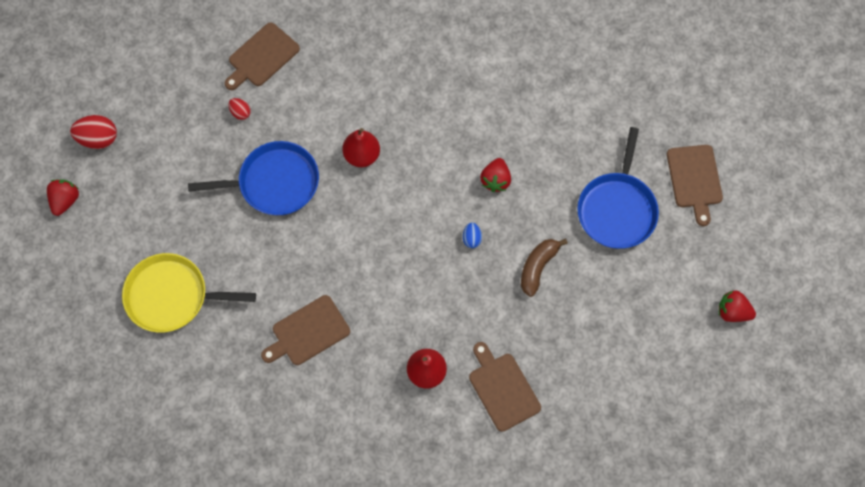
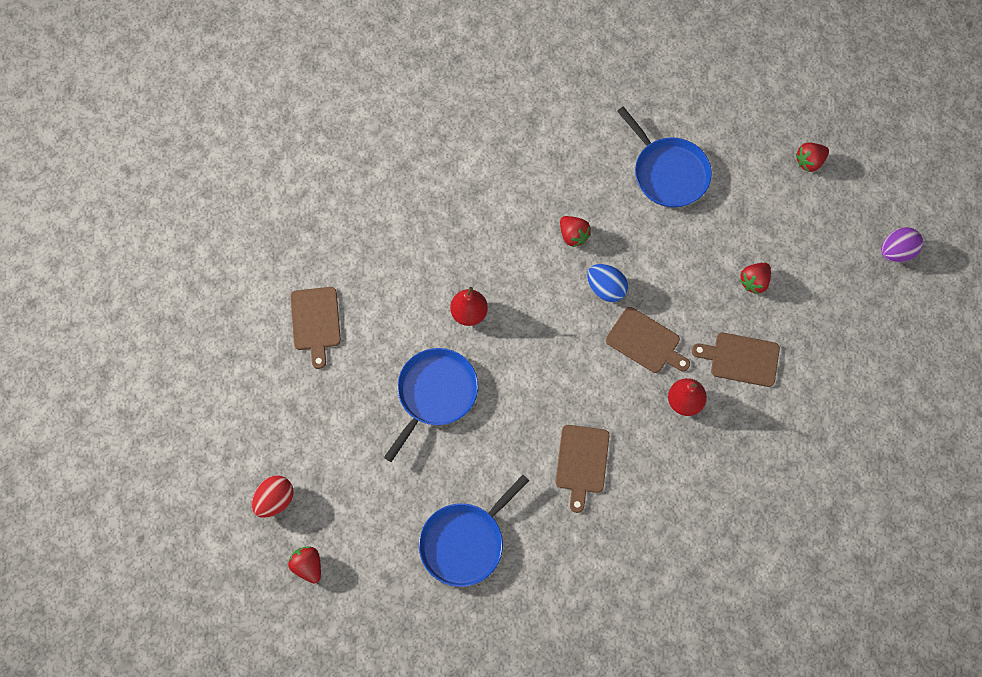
camera: 50 degrees left, 0 degrees up
(172, 296) = (465, 542): yellow pan -> blue pan
(240, 113) = (351, 374): red egg -> none
(471, 239) = (606, 289): blue egg -> blue egg, size x1.78
(538, 267) = (668, 261): brown banana -> none
(581, 348) = (754, 282): none -> red strawberry
(694, 179) = (690, 104): brown cutting board -> brown cutting board (645, 342)
(716, 445) = (897, 252): none -> purple egg

